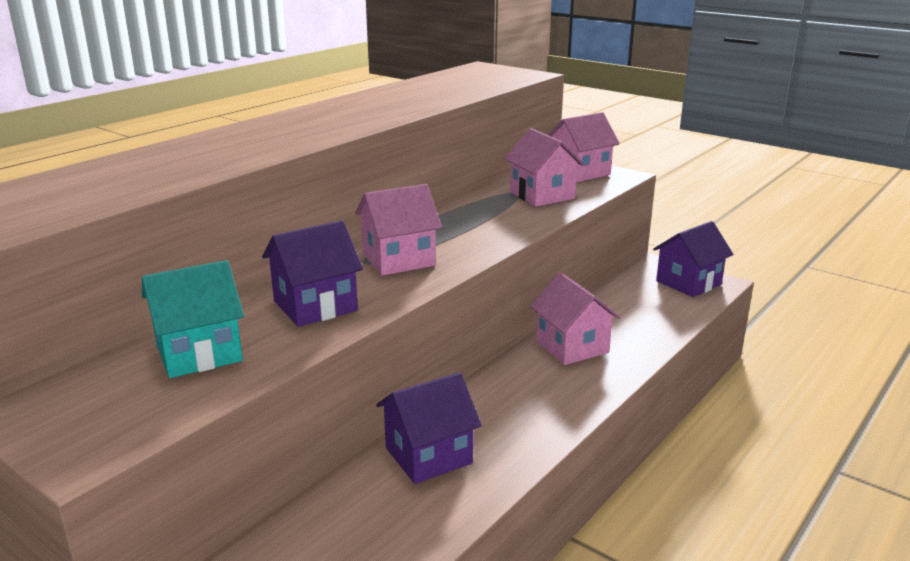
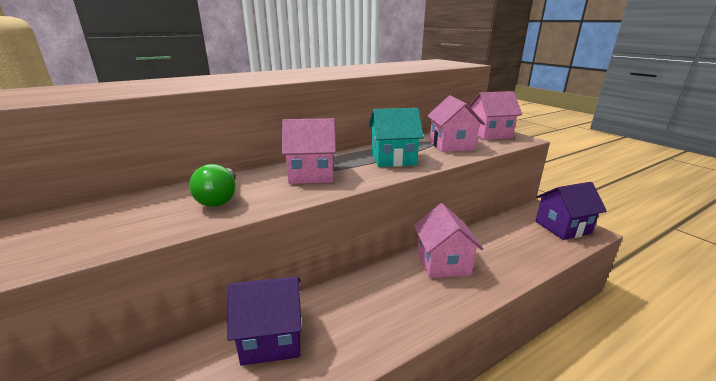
camera: 20 degrees right, 0 degrees up
(199, 353) = (102, 220): turquoise house -> turquoise house (393, 159)
(315, 306) = (219, 198): purple house -> green light bulb

